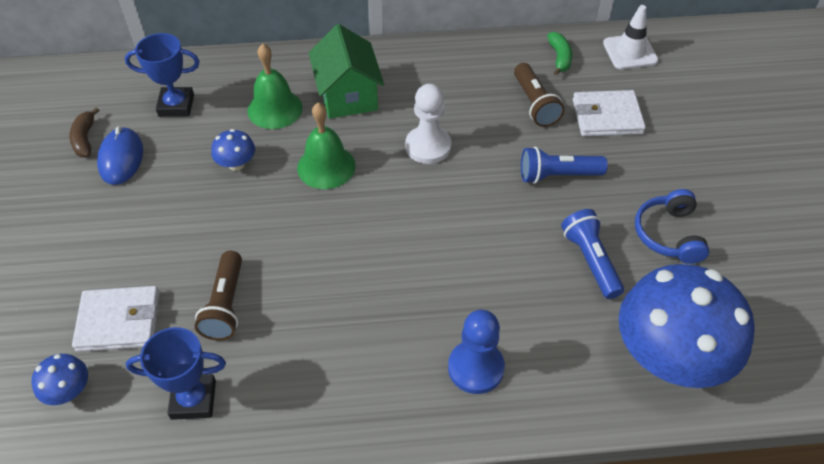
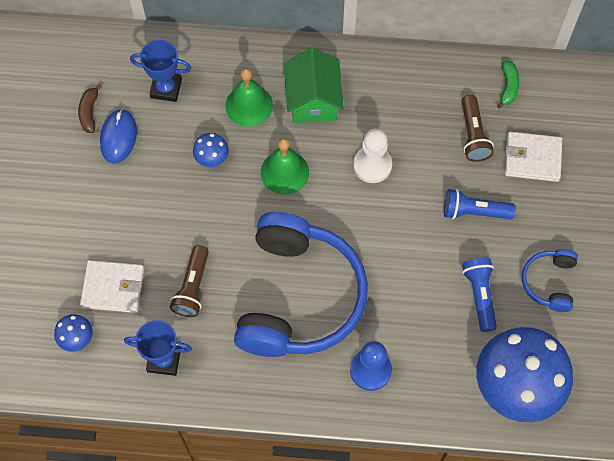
camera: 10 degrees right, 15 degrees up
(364, 295) = (298, 297): none -> blue headphones
(630, 52) = (573, 90): white traffic cone -> none

